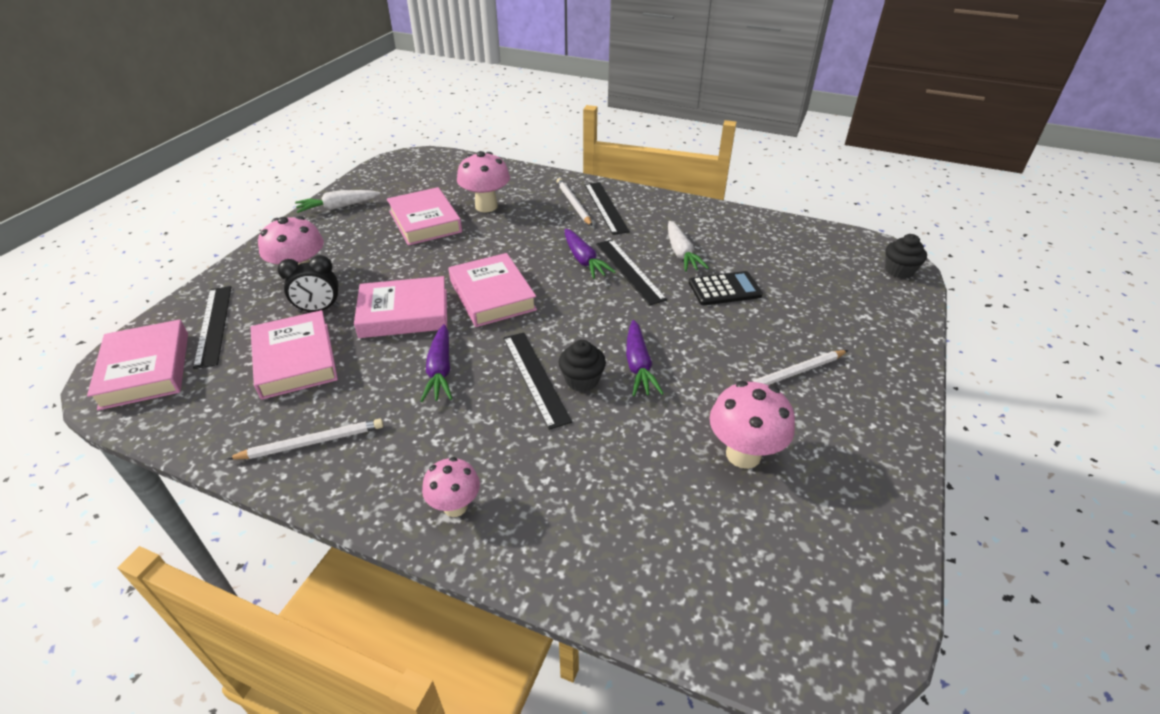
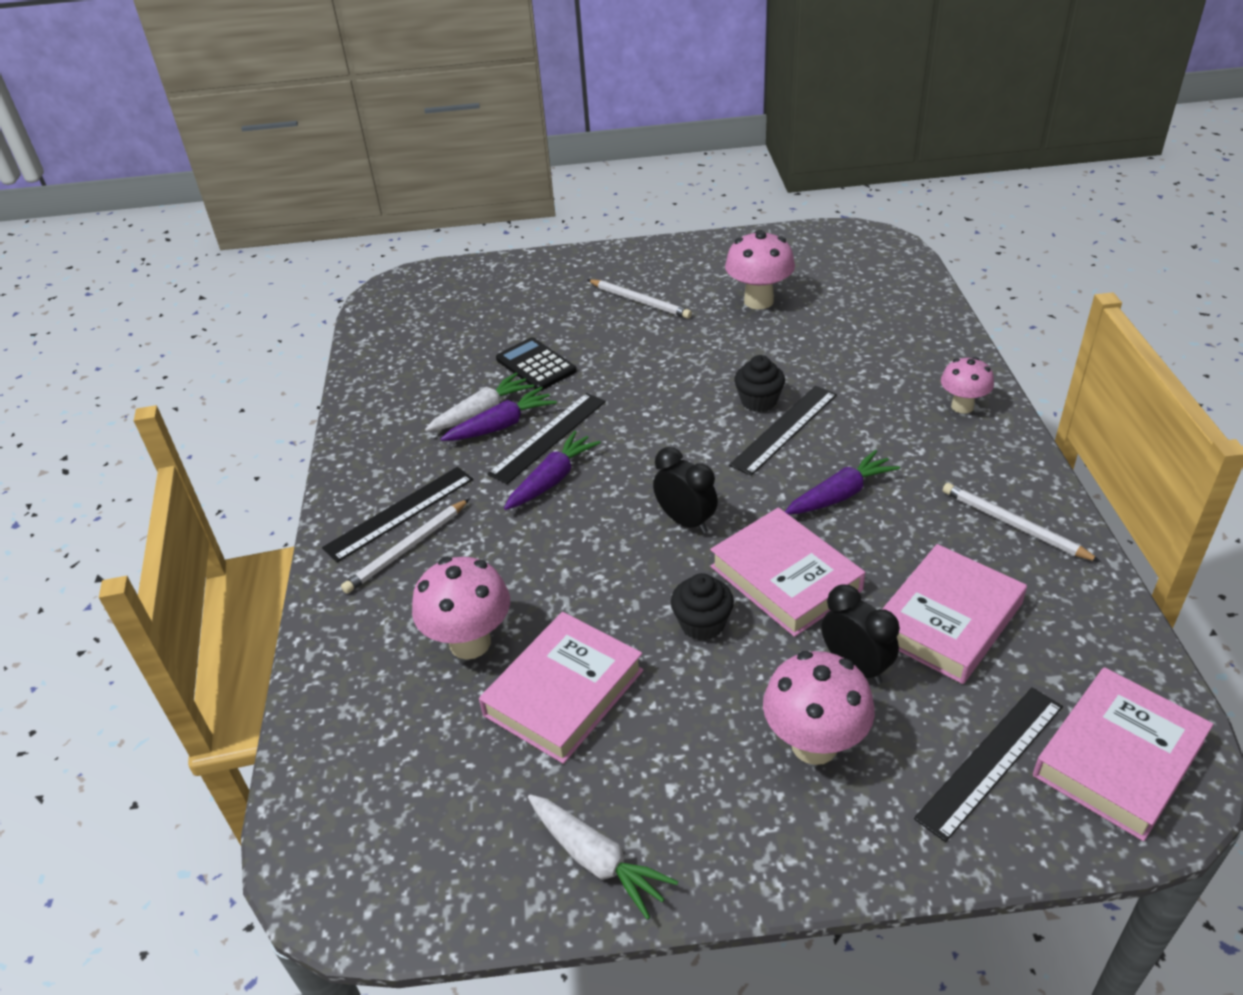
camera: 115 degrees left, 0 degrees up
(492, 295) = (685, 521): pink book -> black clock
(638, 366) = (707, 377): purple carrot -> purple carrot (502, 425)
(899, 270) = (423, 280): black cupcake -> black cupcake (702, 624)

